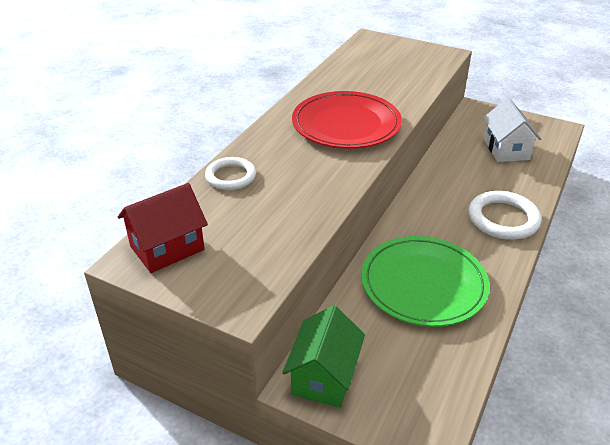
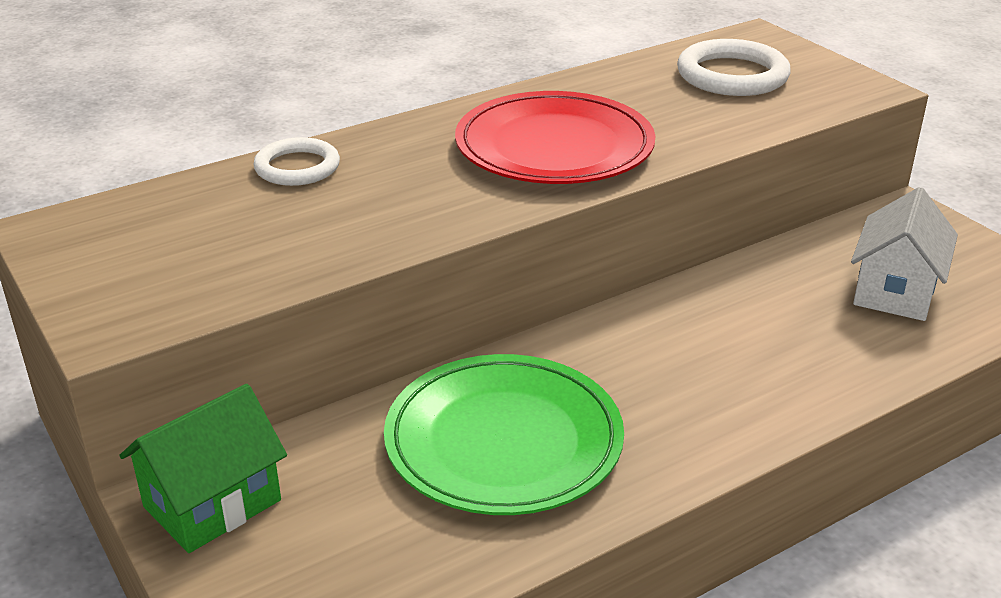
camera: 30 degrees right, 5 degrees down
(167, 248) = (108, 228): red house -> none
(503, 219) = (760, 396): white ring -> white ring (732, 75)

